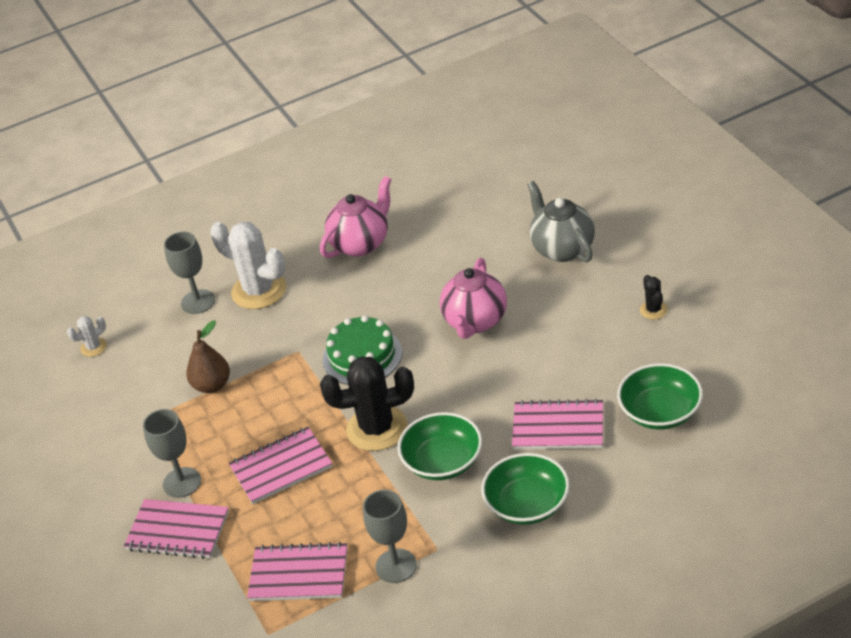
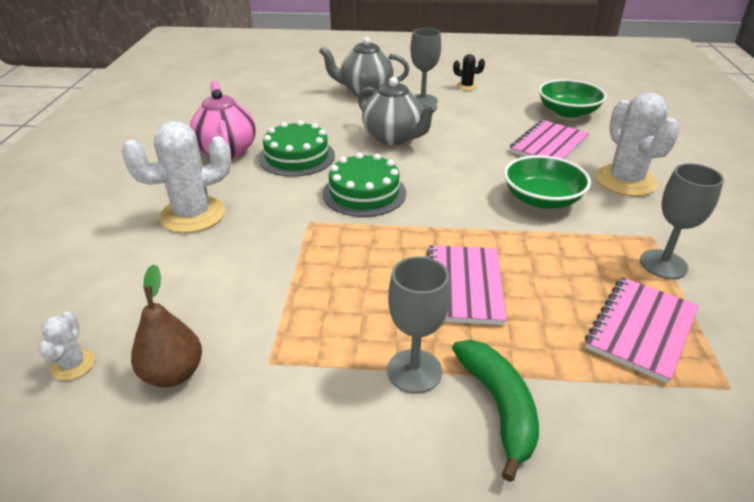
camera: 65 degrees left, 5 degrees down
(178, 531) = (498, 407): pink notebook -> green banana
(198, 302) = (142, 255): grey goblet -> grey goblet (423, 100)
(212, 385) = (282, 290): brown pear -> brown pear (173, 373)
(377, 428) = (466, 215): black cactus -> none
(386, 287) = (297, 157): none -> green cake
(475, 322) = (394, 138): pink teapot -> grey teapot
(527, 504) = (625, 181): green bowl -> white cactus

